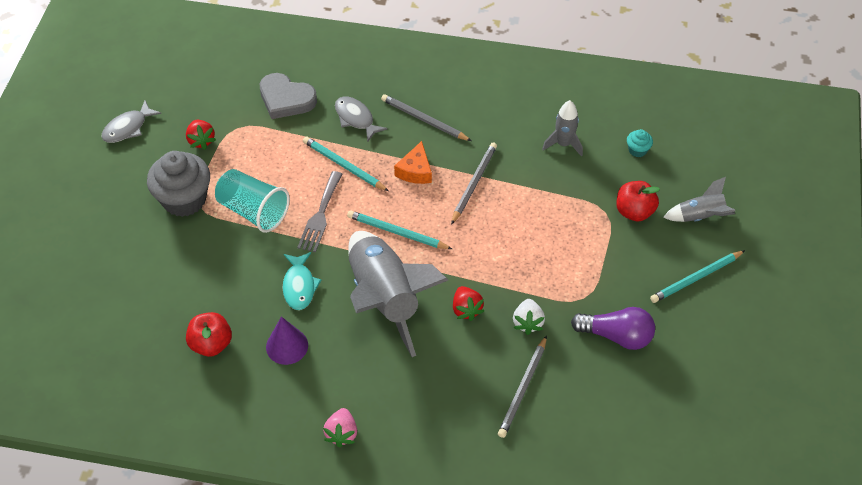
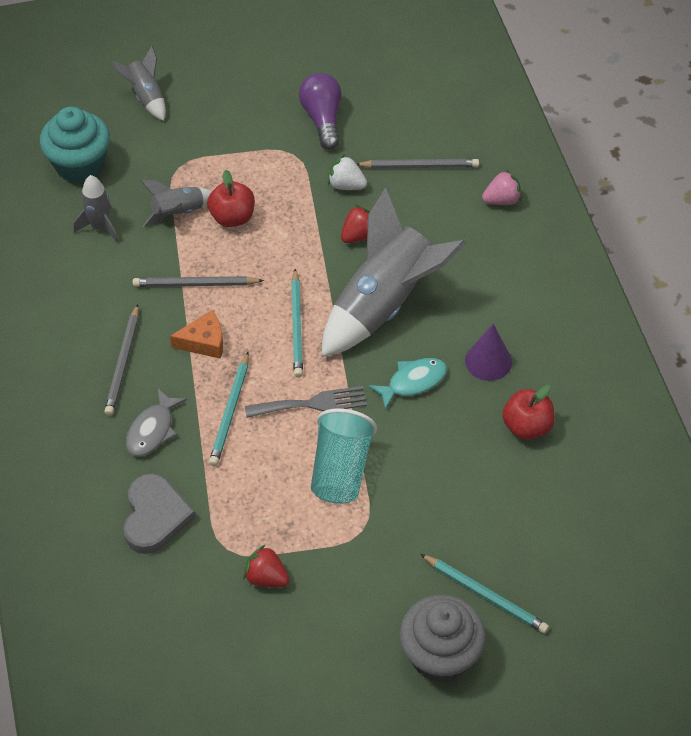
camera: 115 degrees left, 0 degrees up
(128, 128) = (287, 674): grey fish -> none
(184, 199) = (362, 549): grey cupcake -> grey cupcake (440, 655)
(201, 140) = (266, 577): red strawberry -> red strawberry turned 105 degrees counterclockwise
(341, 433) = (550, 278): pink strawberry -> pink strawberry (502, 200)
(527, 322) = (346, 185): white strawberry -> white strawberry turned 135 degrees counterclockwise
(554, 196) = (178, 213): none -> grey rocket
(634, 211) = (165, 146): red apple -> red apple (232, 217)
(637, 150) = (80, 165): turquoise cupcake -> turquoise cupcake, size x2.30
(696, 278) = (225, 82): turquoise pencil -> turquoise pencil (485, 595)

